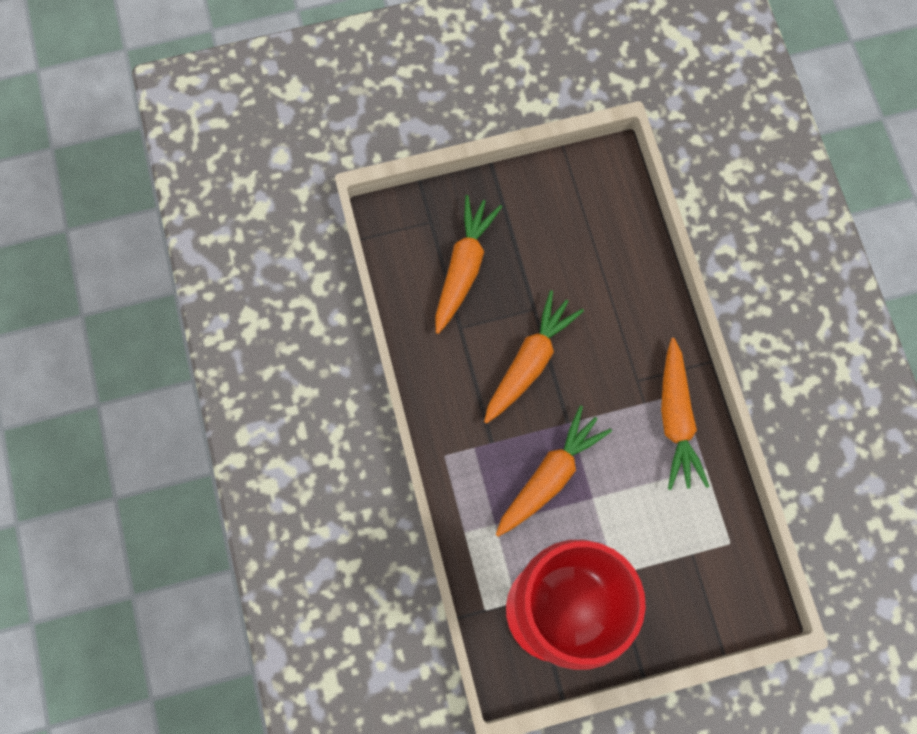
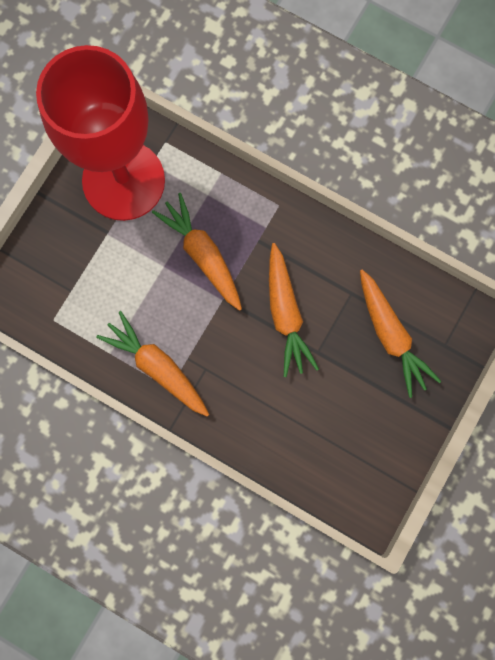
camera: 135 degrees right, 5 degrees up
(550, 476) = (202, 254): orange carrot -> orange carrot turned 150 degrees clockwise

